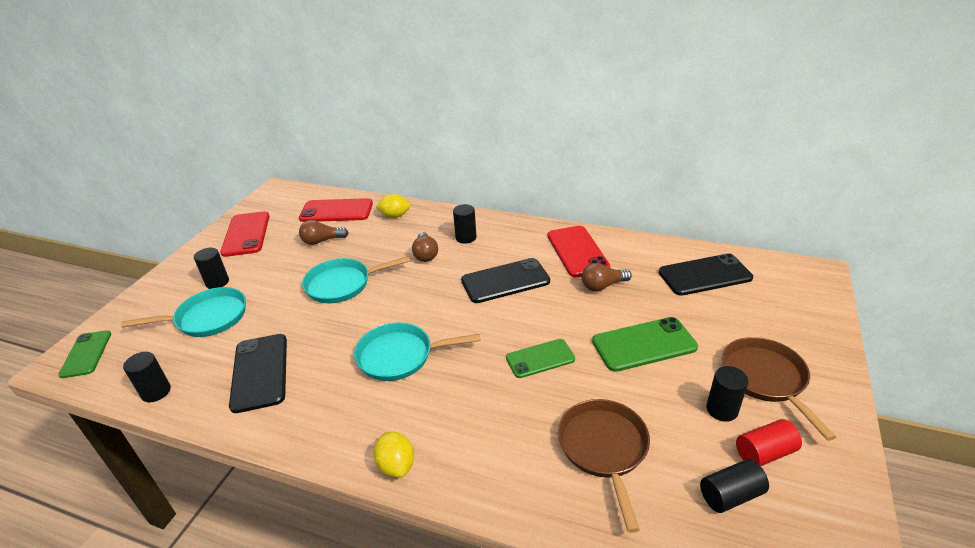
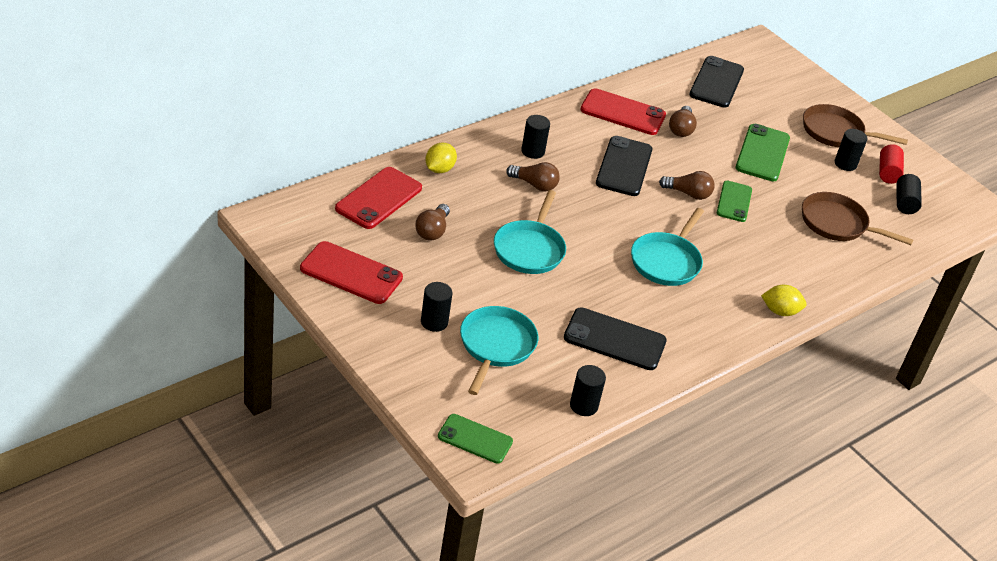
camera: 65 degrees left, 5 degrees up
(514, 327) = (688, 193): none -> brown light bulb

